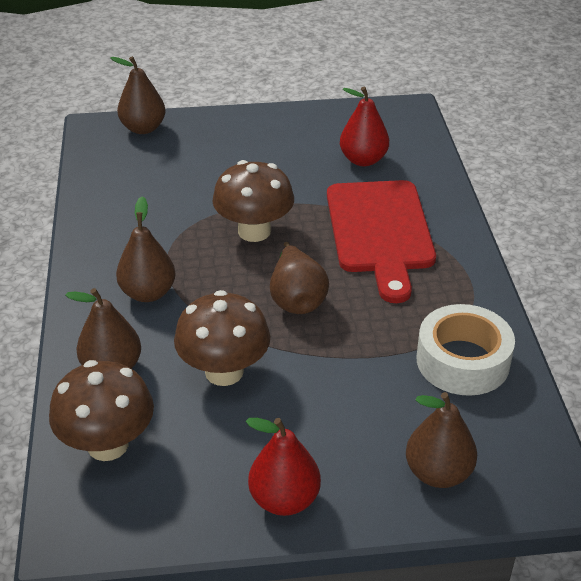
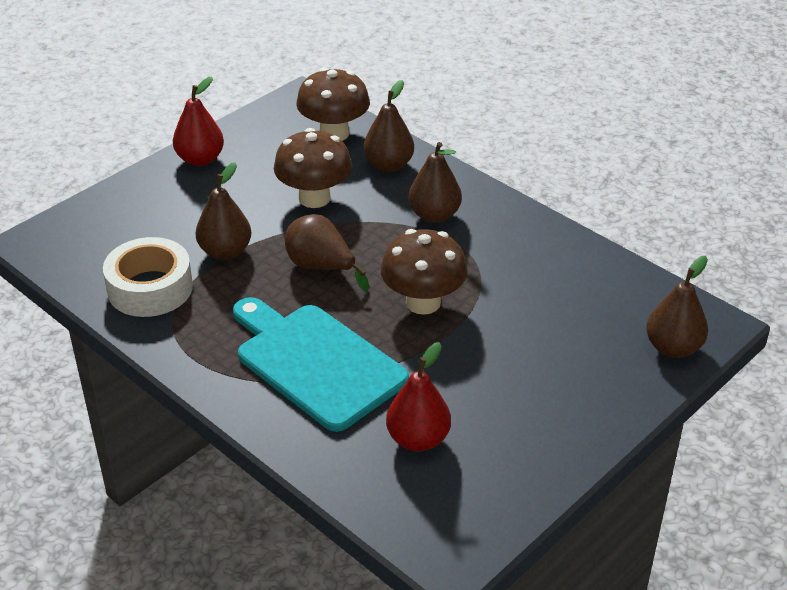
camera: 140 degrees right, 0 degrees up
(379, 232) = (316, 362): red cutting board -> turquoise cutting board
(438, 473) = (116, 214): brown pear -> brown pear (225, 252)

